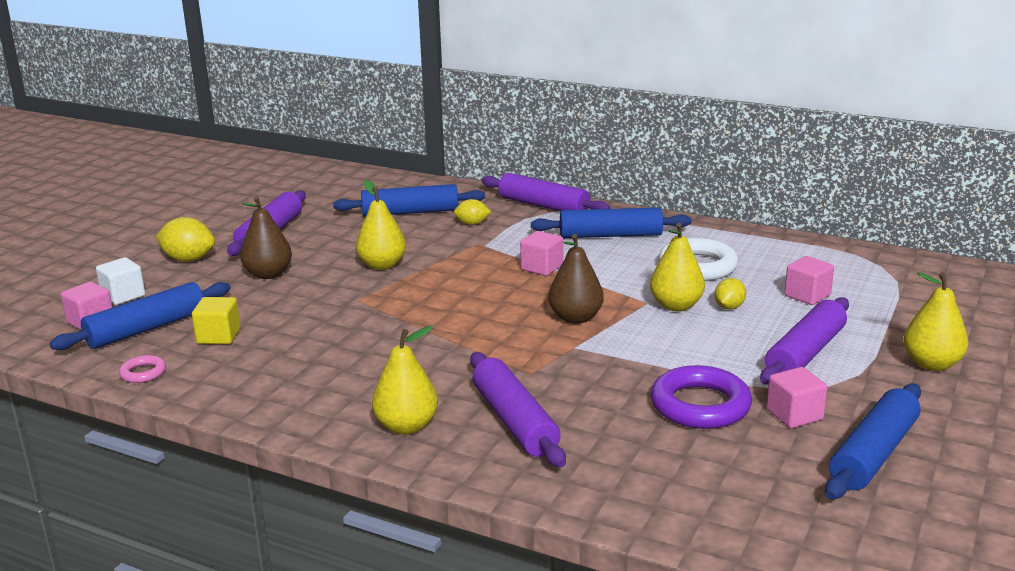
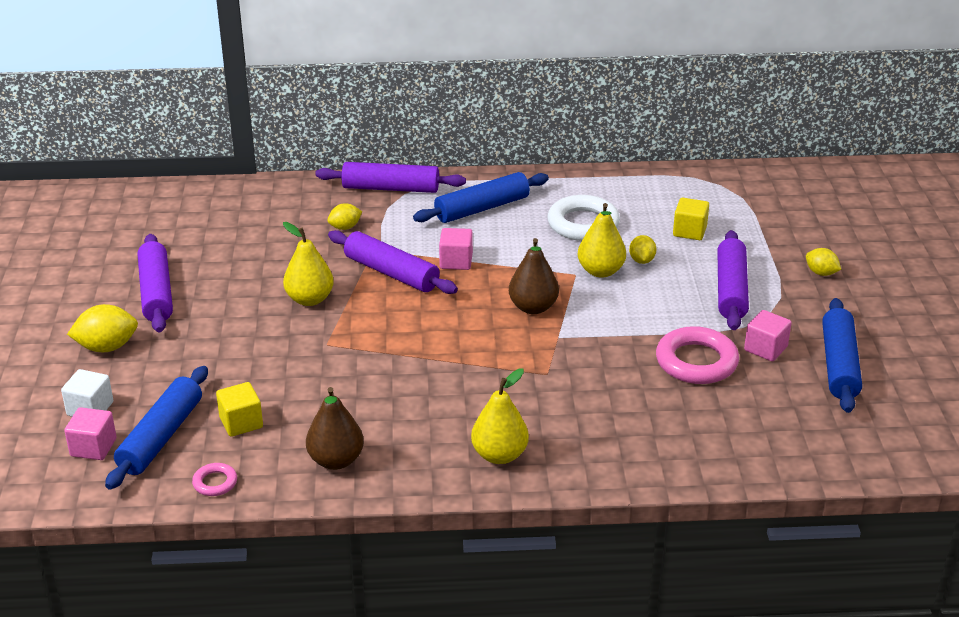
camera: 30 degrees left, 10 degrees up
(268, 274) = (210, 341): brown pear -> brown pear (336, 460)
(410, 212) = (271, 229): blue rolling pin -> none
(515, 421) = (577, 421): purple rolling pin -> purple rolling pin (391, 273)
(700, 405) = (696, 362): purple ring -> pink ring
(807, 295) = (689, 231): pink cube -> yellow cube
(931, 364) = (821, 273): yellow pear -> yellow lemon

